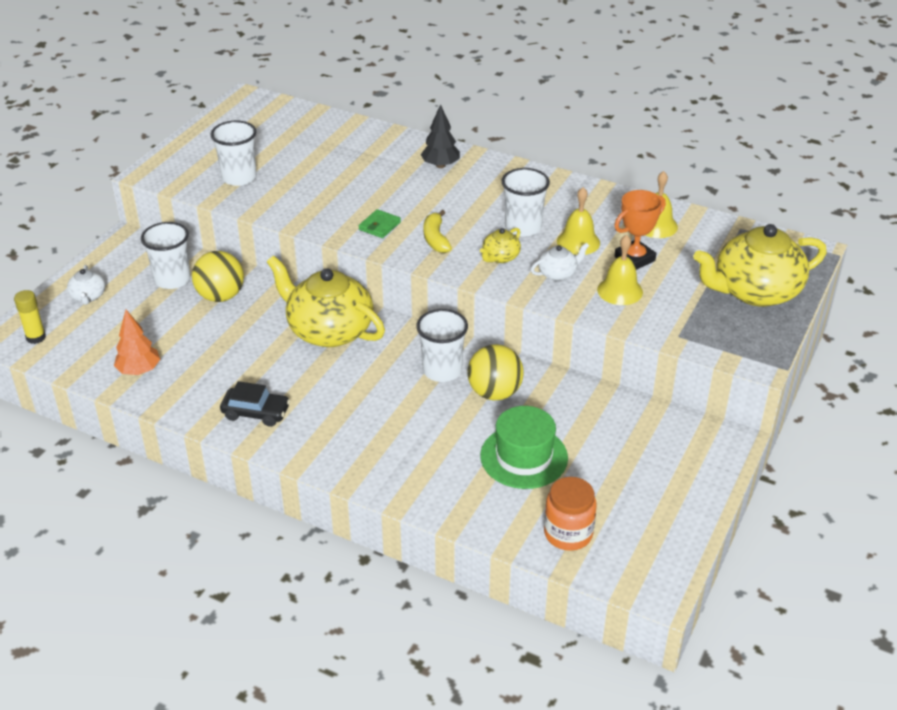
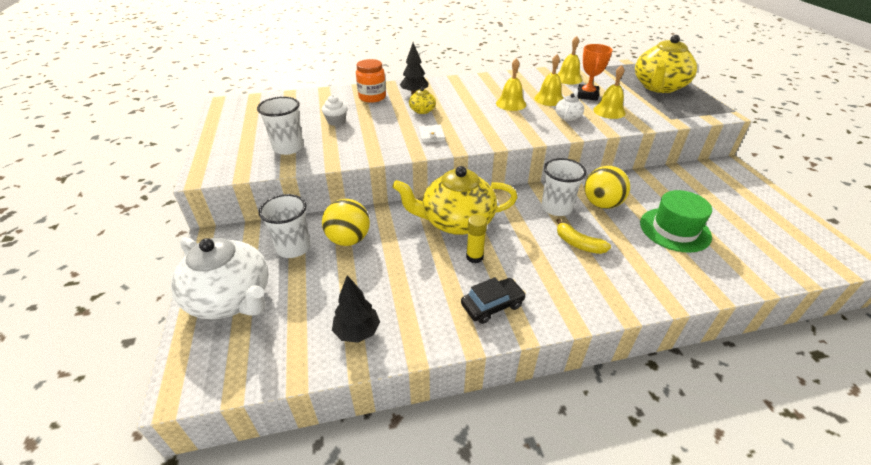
camera: 40 degrees left, 0 degrees up
(36, 337) = (218, 364): yellow glue stick -> yellow glue stick (474, 257)
(88, 296) = (231, 299): white teapot -> white teapot, size x2.25
(139, 371) = (357, 332): orange tree -> black tree
(316, 166) = (336, 121): none -> white cupcake
(379, 226) = (431, 135): green wallet -> white wallet
(435, 239) = (475, 128): yellow banana -> yellow banana (578, 244)
(500, 257) = (526, 122): yellow teapot -> yellow teapot (422, 111)
(523, 227) = (511, 104): white cup -> yellow bell
(568, 533) = (767, 258): orange jar -> orange jar (372, 97)

